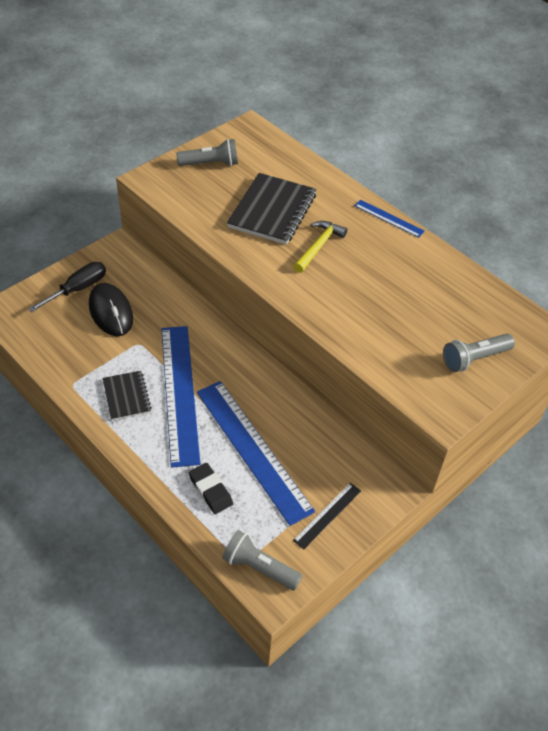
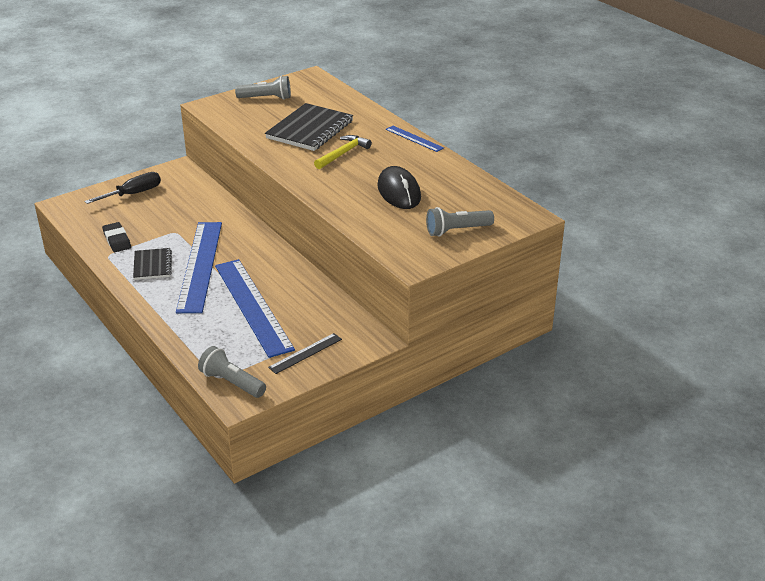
camera: 10 degrees right, 15 degrees down
(111, 312) = (157, 210): black mouse -> black mouse (399, 192)
(210, 490) = (206, 330): black eraser -> black eraser (117, 240)

